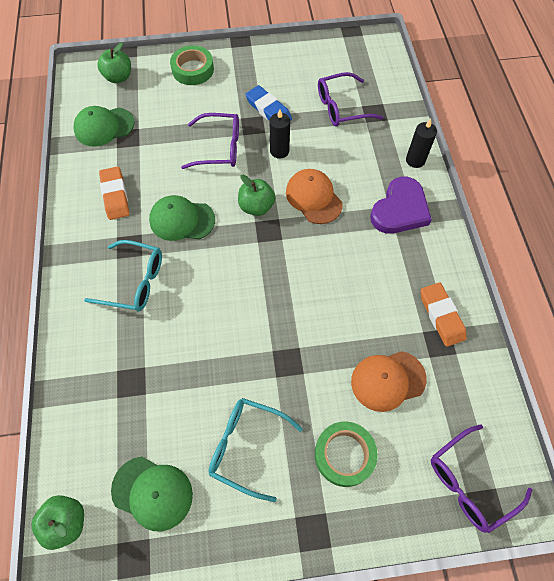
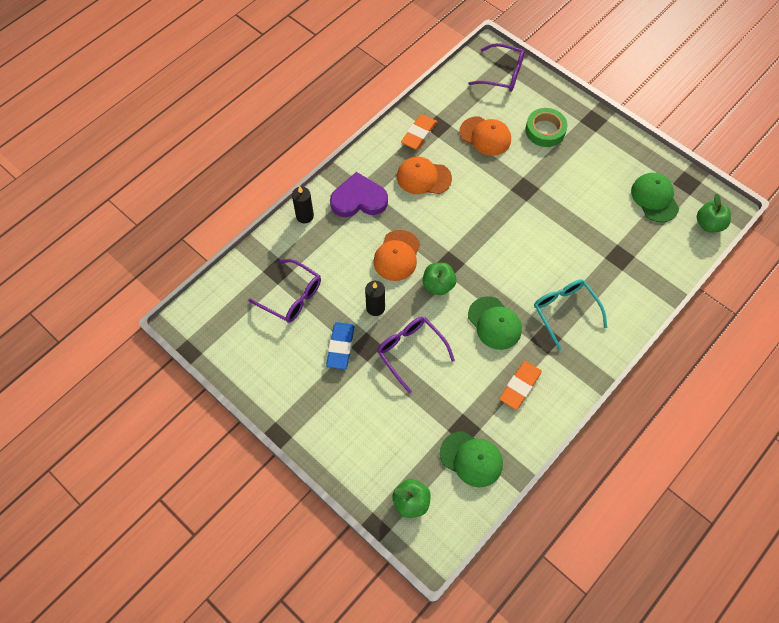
camera: 130 degrees left, 0 degrees up
(193, 69) = (347, 445): green tape -> none
(247, 446) = (588, 174): turquoise glasses -> none
(381, 279) = (423, 177): none -> orange cap

